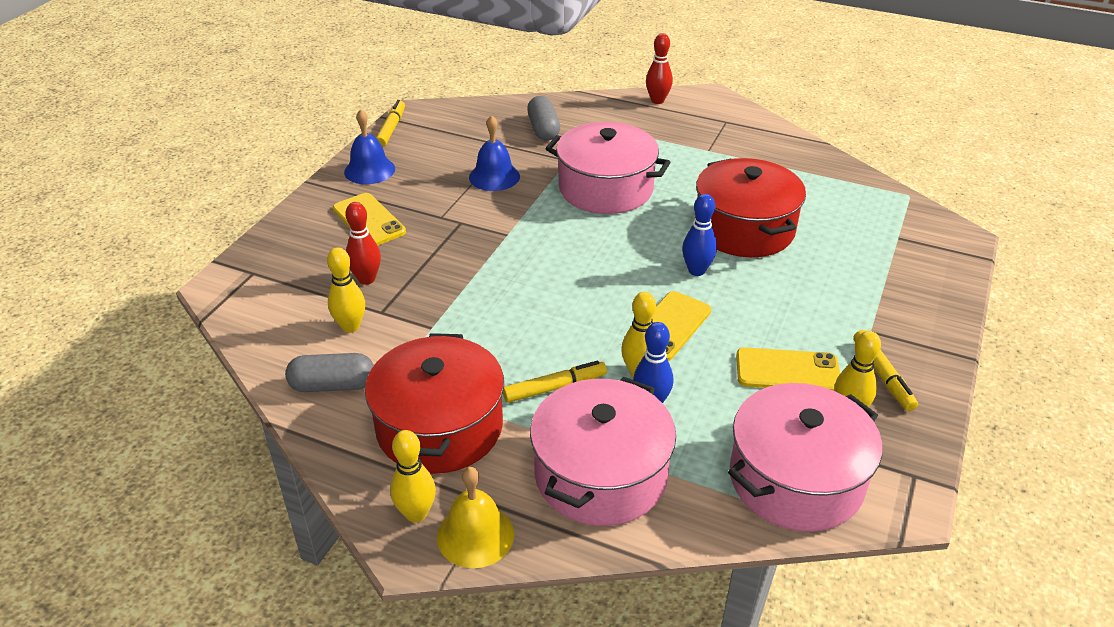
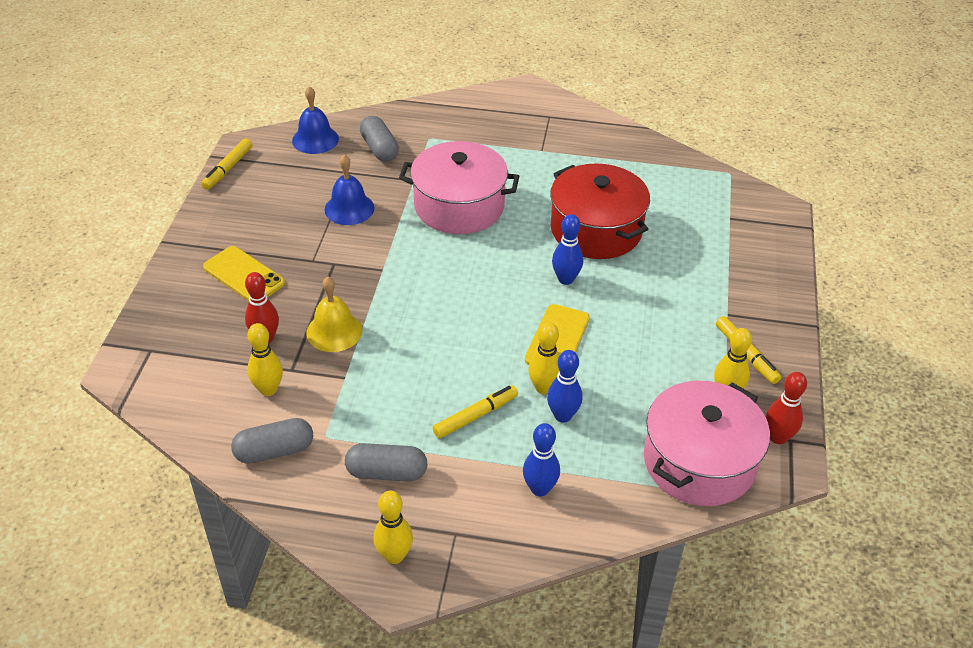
camera: 15 degrees left, 5 degrees up
(369, 170) = (223, 219): blue bell -> blue bell (315, 139)
(391, 129) = (228, 169): yellow marker -> yellow marker turned 150 degrees counterclockwise
(439, 427) = (386, 472): red pot -> grey capsule
(475, 535) = (451, 564): yellow bell -> yellow bell (334, 331)
(600, 474) = (539, 489): pink pot -> blue bowling pin
(657, 100) = (479, 101): red bowling pin -> red bowling pin (778, 437)
(787, 371) = (668, 364): yellow phone -> none

